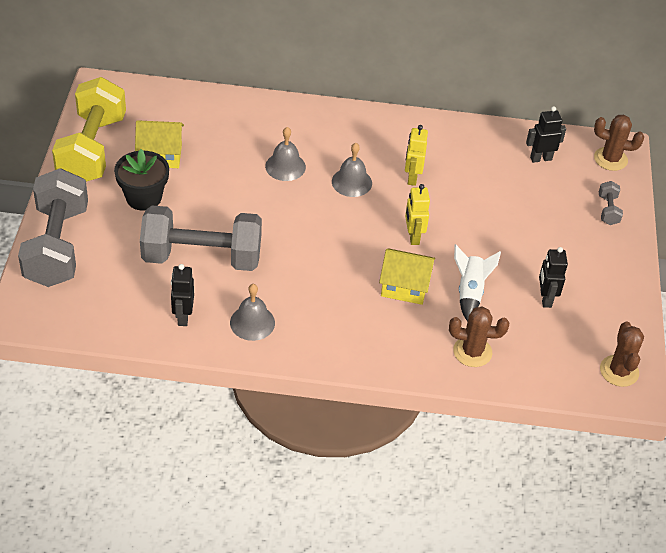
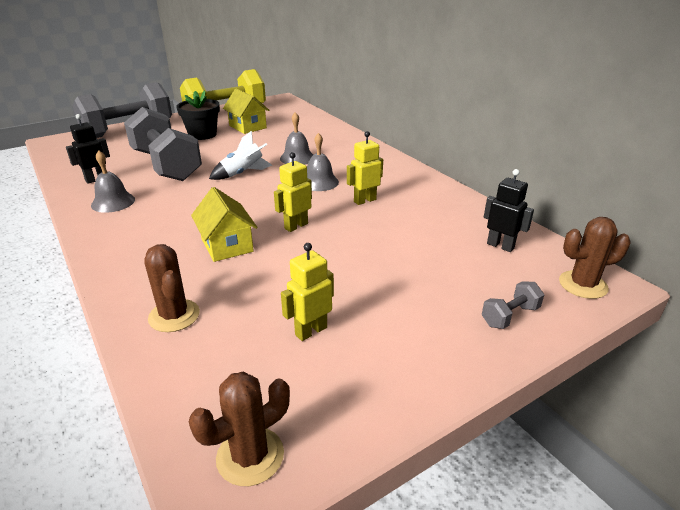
camera: 55 degrees right, 15 degrees down
(470, 292) = (262, 280): white rocket -> white rocket (243, 173)
(545, 298) = (311, 331): black robot -> yellow robot
(610, 159) = (583, 285): brown cactus -> brown cactus turned 75 degrees counterclockwise

